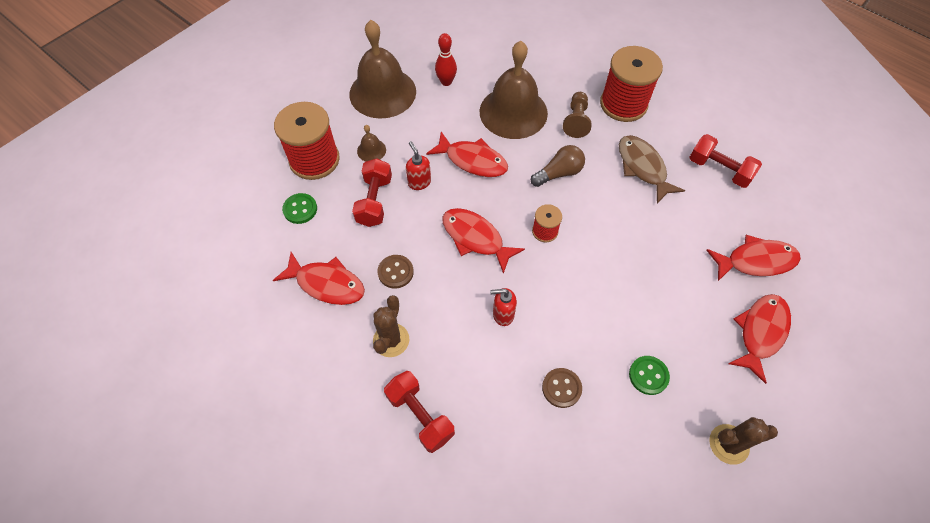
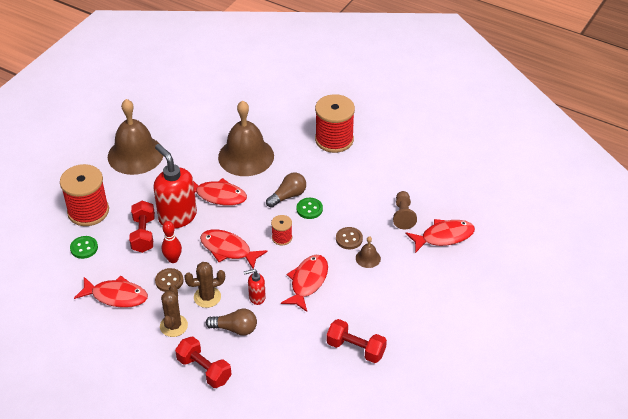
camera: 10 degrees left, 15 degrees down
(371, 150) = (134, 198): brown bell -> brown bell (368, 258)
(419, 182) = (177, 216): red soap dispenser -> red soap dispenser, size x2.08
(446, 82) = (187, 140): red bowling pin -> red bowling pin (173, 259)
(469, 358) = (235, 329): none -> brown light bulb
(561, 388) = (306, 338): brown button -> brown button (349, 239)
(576, 121) = (297, 156): brown pawn -> brown pawn (403, 215)
(643, 168) = (353, 184): brown fish -> none
(648, 375) = (369, 321): green button -> green button (309, 209)
(719, 170) = (413, 178): red dumbbell -> red dumbbell (355, 349)
(728, 444) = (430, 354): brown cactus -> brown cactus (207, 297)
(760, 332) = (449, 282): red fish -> red fish (307, 282)

